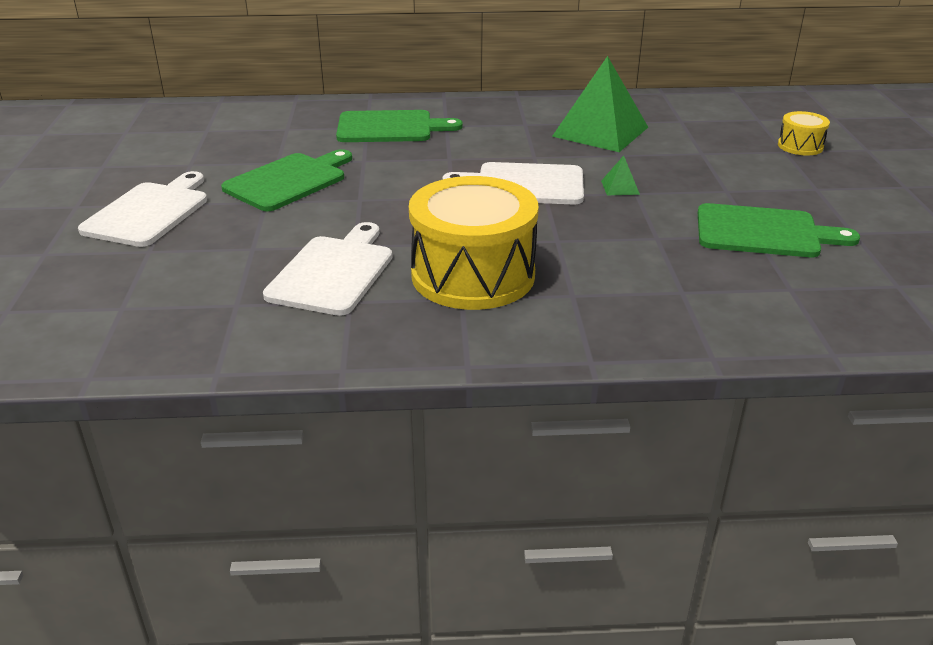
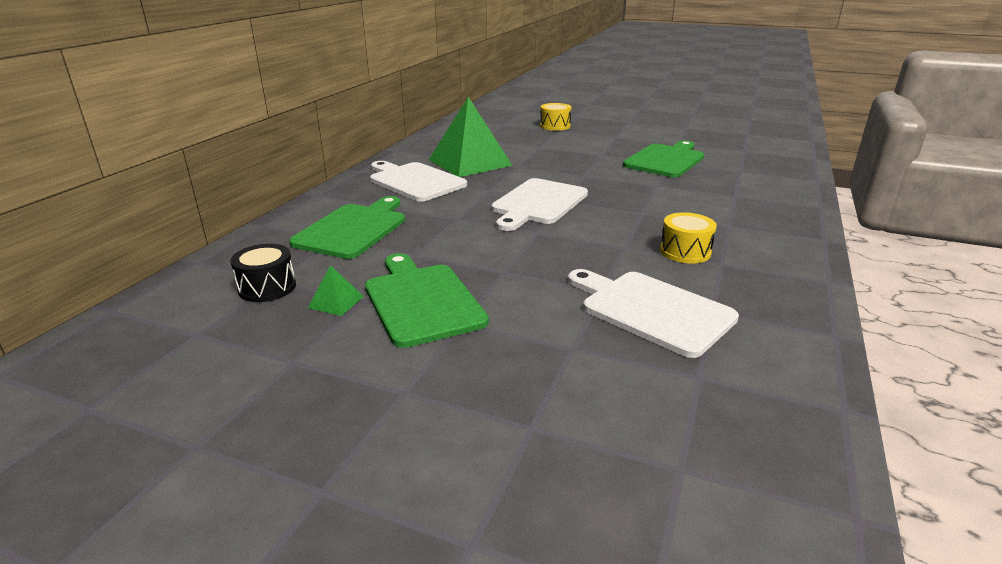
camera: 65 degrees left, 5 degrees down
(149, 212) = (413, 414): white cutting board -> white cutting board (415, 181)
(275, 130) = (267, 287): none -> black drum
(473, 275) = (685, 251): yellow drum -> yellow drum, size x0.46
(620, 187) = (571, 177): green pyramid -> green pyramid (336, 302)

